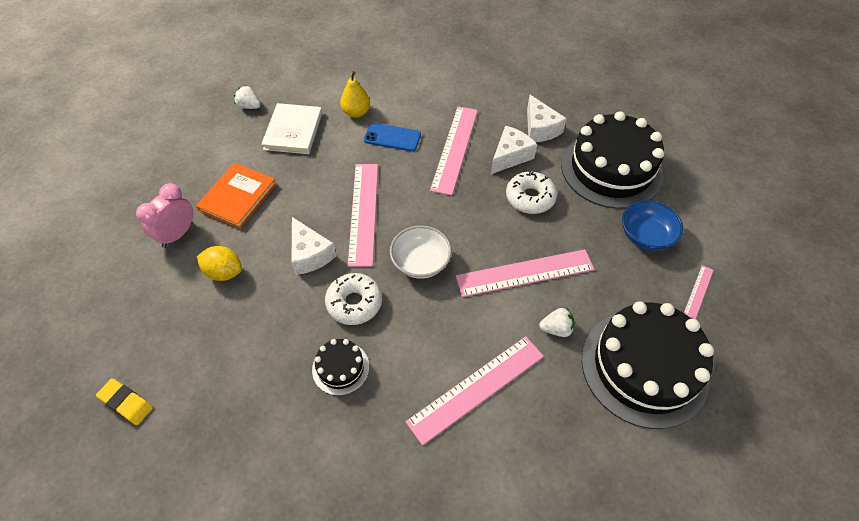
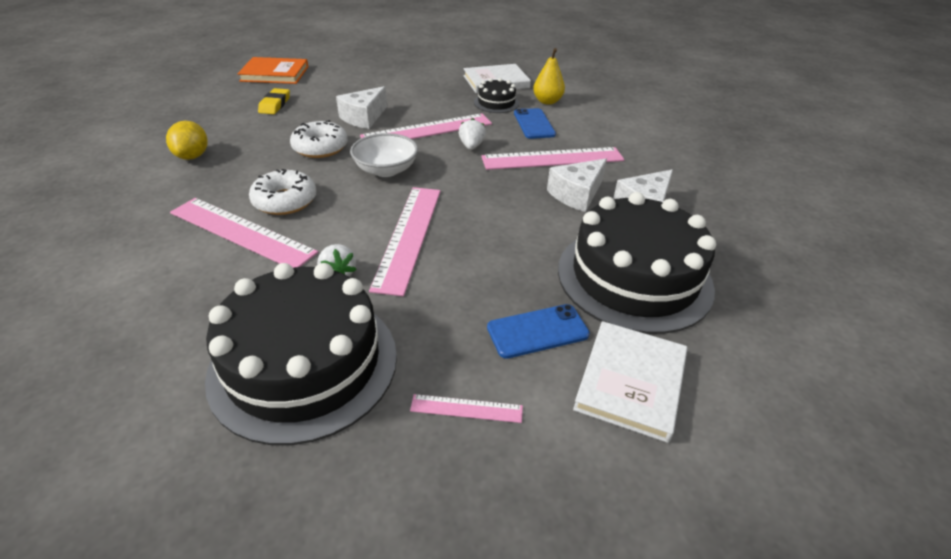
camera: 65 degrees right, 15 degrees down
(126, 403) = (199, 87): yellow eraser -> yellow eraser (275, 104)
(178, 234) = (354, 68): pink clock -> none
(224, 272) = (326, 90): yellow lemon -> yellow lemon (193, 156)
(238, 197) = (405, 78): orange book -> orange book (275, 74)
(249, 106) = (505, 61): white strawberry -> white strawberry (471, 146)
(340, 368) = (248, 156): black cake -> black cake (496, 103)
(510, 156) = (577, 194): white cheese -> white cheese turned 120 degrees clockwise
(525, 273) = (408, 236): pink ruler -> pink ruler turned 45 degrees clockwise
(530, 198) = (524, 219): white donut -> white donut (285, 201)
(646, 235) = (537, 331): blue bowl -> blue phone
(694, 211) = (630, 382): none -> white book

